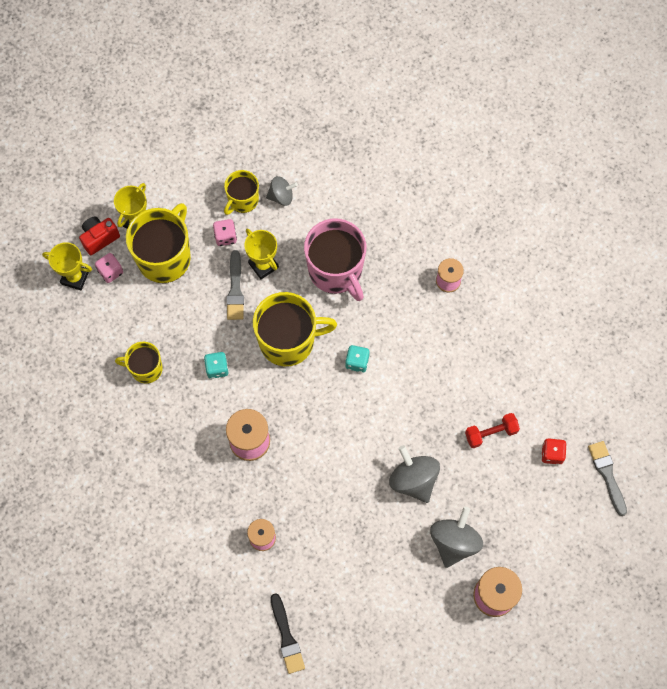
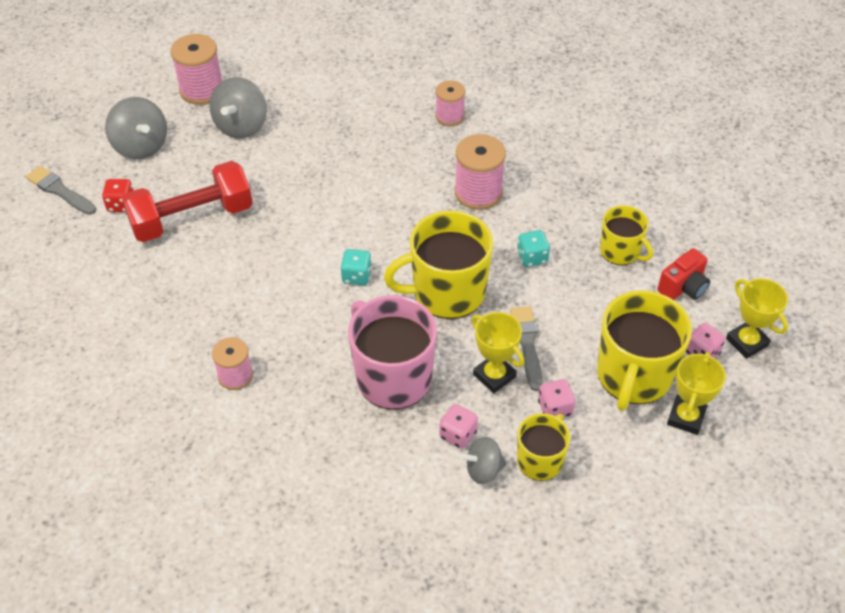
camera: 175 degrees right, 20 degrees down
(75, 277) = (747, 342): yellow trophy -> yellow trophy turned 45 degrees clockwise
(99, 238) = (732, 392): red camera -> red camera (683, 287)
(145, 368) = (620, 251): yellow mug -> yellow mug turned 45 degrees clockwise
(286, 637) = (413, 50): black brush -> none
(295, 222) = (458, 434): none -> pink dice
(413, 480) = (285, 172): grey spinning top -> grey spinning top (141, 146)
(491, 433) = (192, 218): red dumbbell -> red dumbbell, size x1.93
(607, 475) = (59, 190): grey brush -> grey brush turned 150 degrees clockwise

